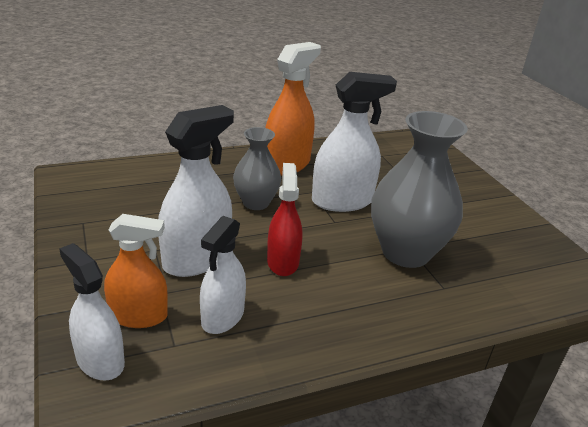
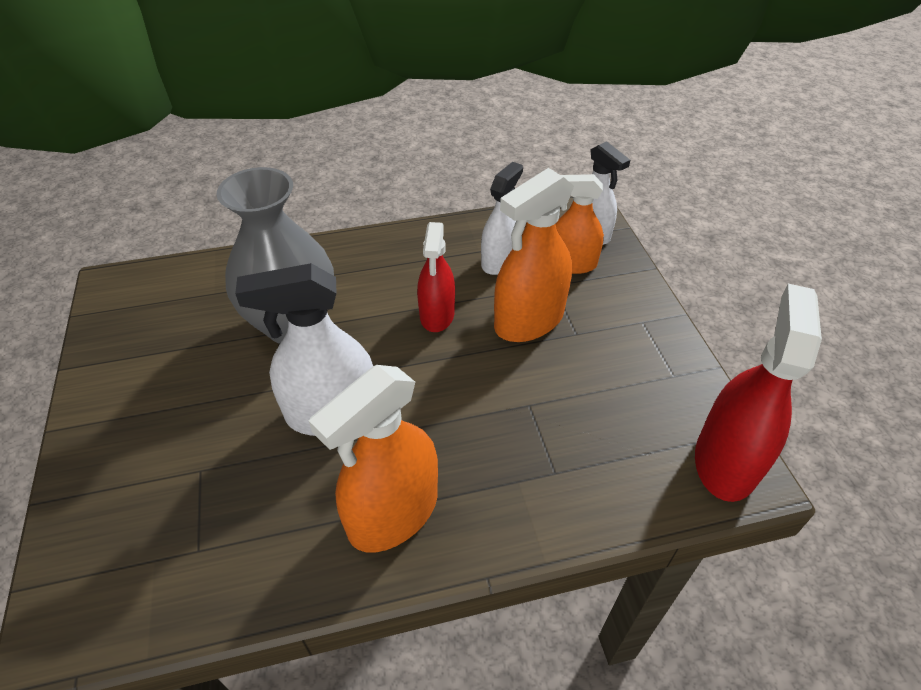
camera: 170 degrees left, 15 degrees up
(77, 181) = (725, 461): none -> red spray bottle
(197, 259) = (529, 320): white spray bottle -> orange spray bottle
(256, 203) = (458, 410): grey vase -> none

